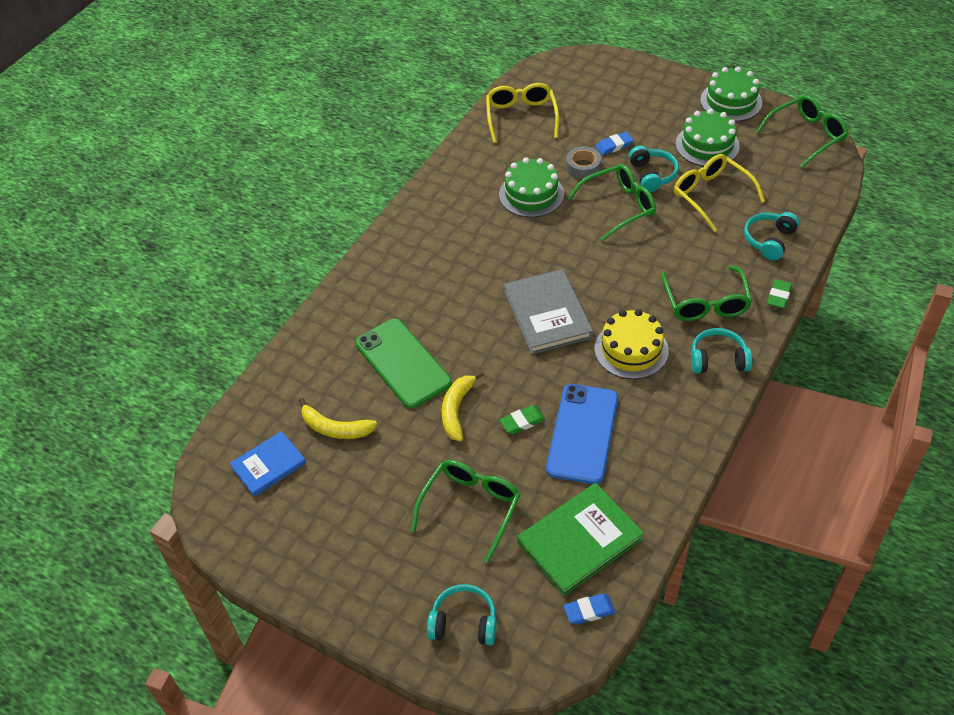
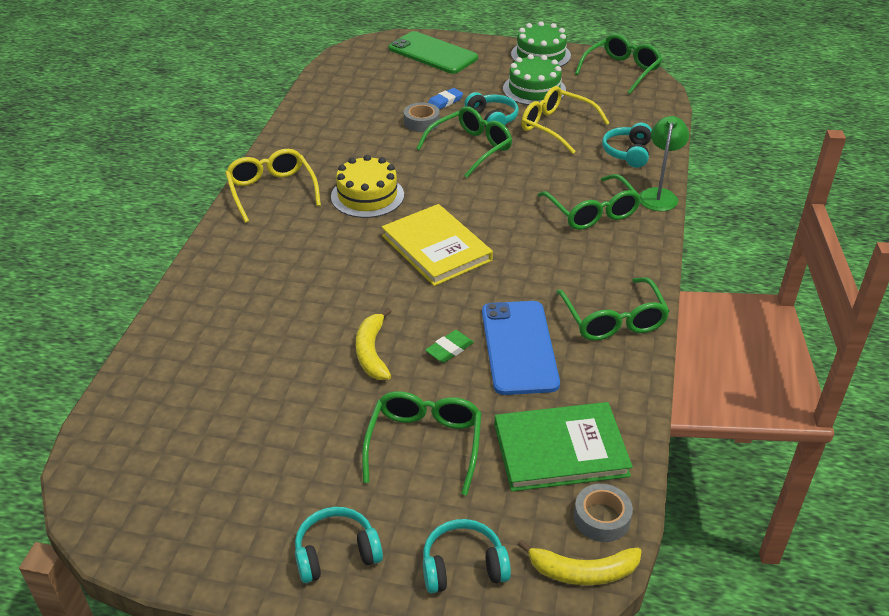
camera: 20 degrees left, 10 degrees down
(268, 465) = (164, 452): blue book -> none
(335, 428) = (235, 398): yellow banana -> yellow banana (583, 572)
(403, 363) = (294, 320): green phone -> green phone (433, 53)
(521, 117) = (342, 92): yellow glasses -> yellow glasses (271, 191)
(531, 194) = (378, 151): green cake -> none
(547, 314) = (436, 248): grey book -> yellow book
(580, 541) = (560, 450): green book -> green book turned 45 degrees clockwise
(589, 611) = (601, 518): blue eraser -> grey tape
(631, 349) = (536, 263): yellow cake -> yellow cake (367, 196)
(677, 424) = (613, 320): none -> green glasses
(718, 359) = (627, 256): turquoise headphones -> turquoise headphones (336, 553)
(779, 296) = (659, 195): green eraser -> green lamp

